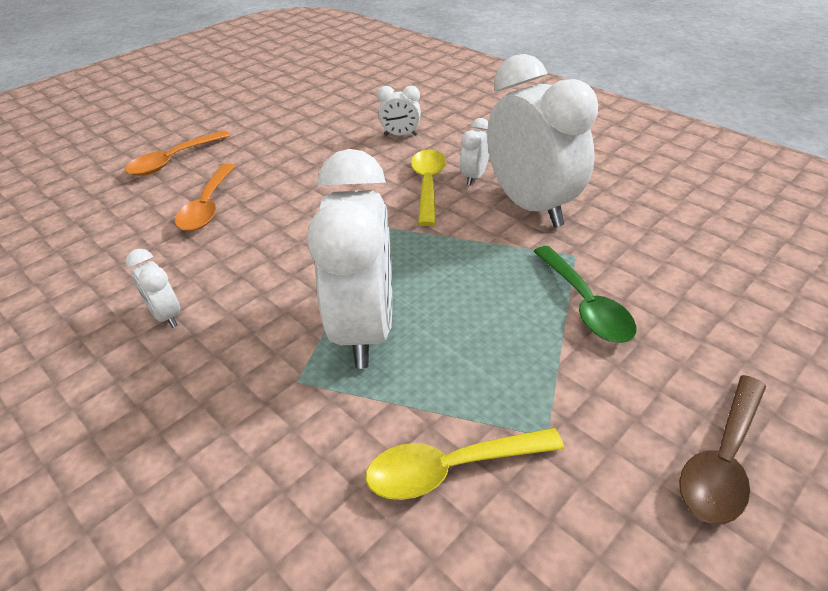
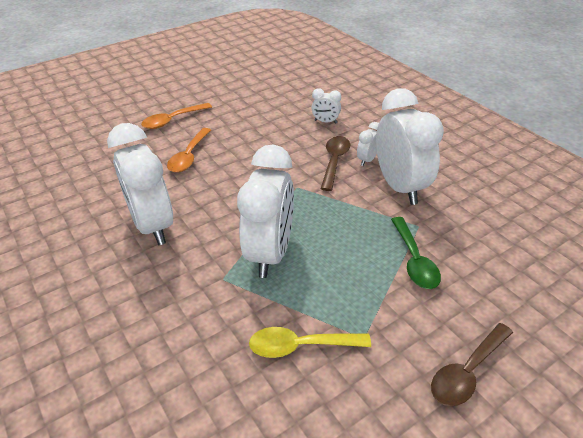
camera: 10 degrees right, 0 degrees up
(166, 315) = (153, 225): white clock -> white clock, size x2.31
(428, 185) = (334, 161): yellow spoon -> brown spoon

